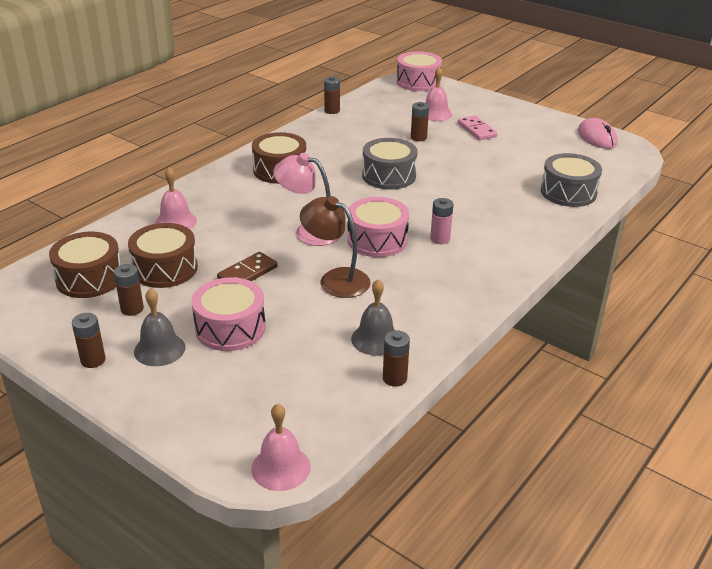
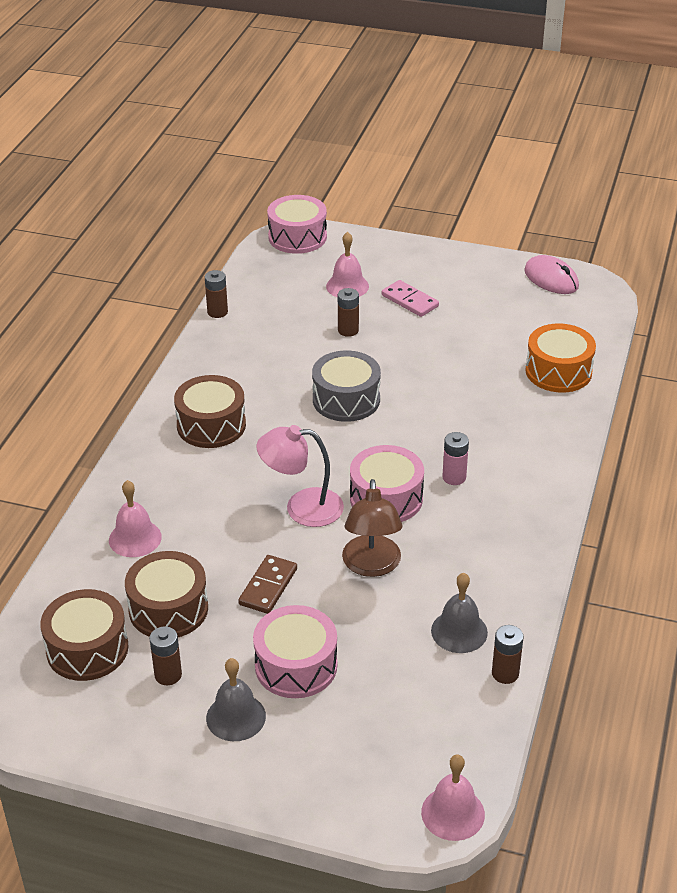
camera: 20 degrees left, 5 degrees up
(93, 360) = (171, 754): brown battery -> none
(336, 279) = (371, 566): brown lamp -> brown lamp turned 105 degrees counterclockwise
(568, 192) = (558, 371): grey drum -> orange drum

